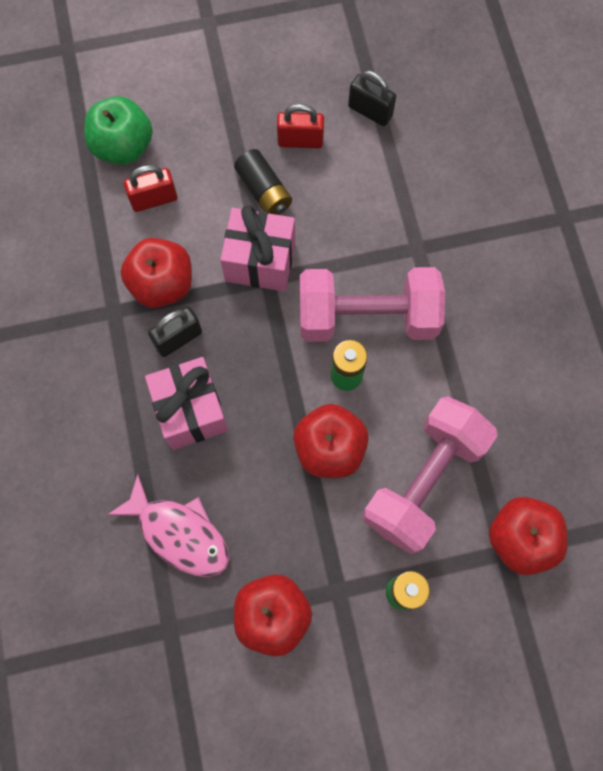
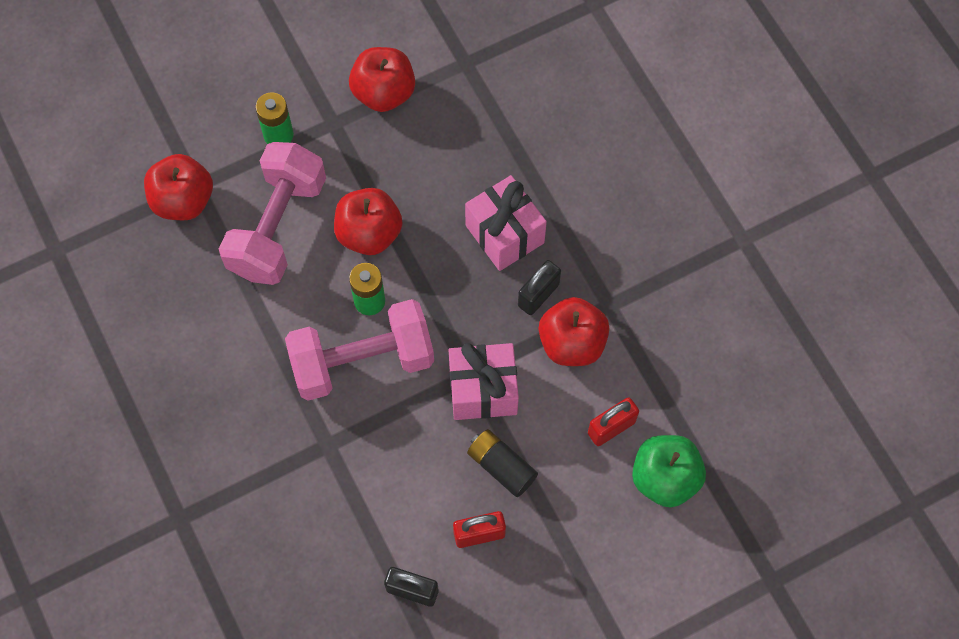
camera: 165 degrees right, 5 degrees down
(179, 533) = (481, 133): pink fish -> none

